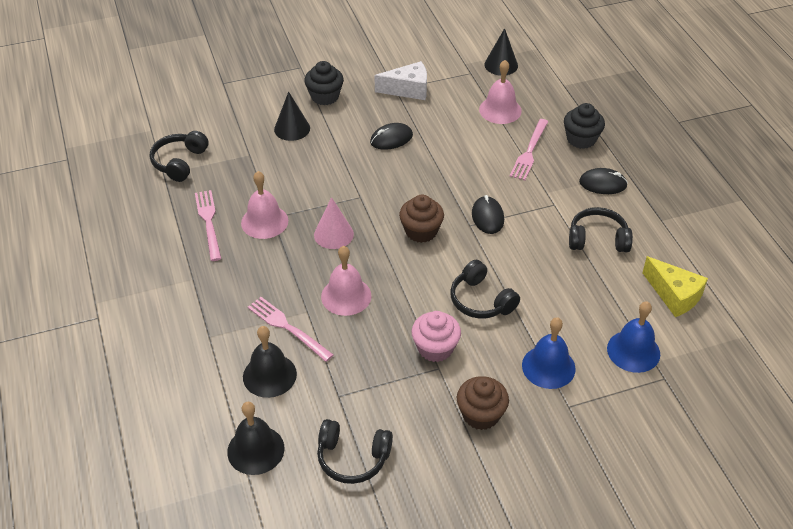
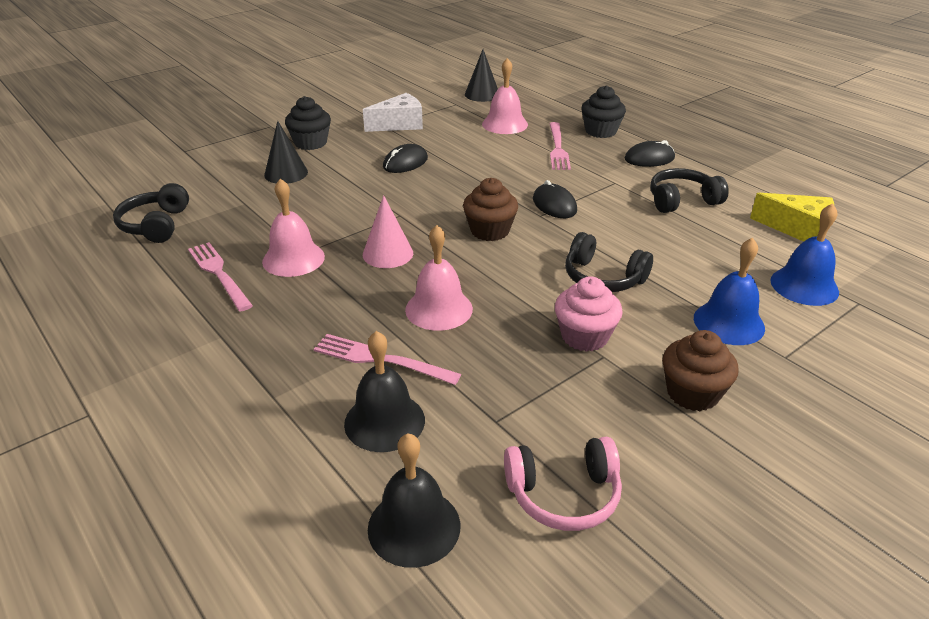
camera: 20 degrees left, 10 degrees down
(352, 458) = (564, 494): black headphones -> pink headphones

